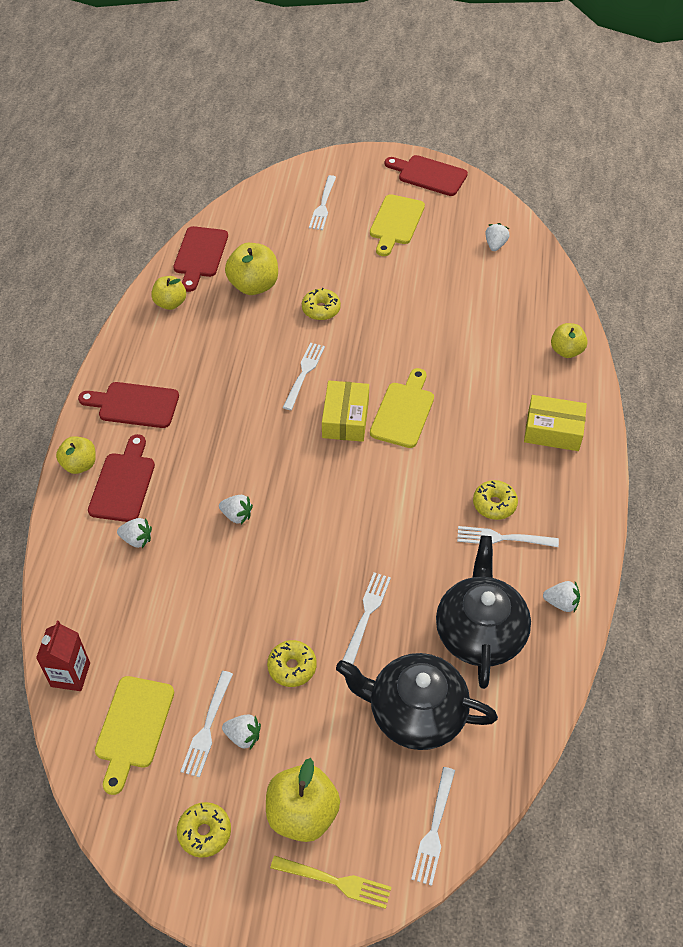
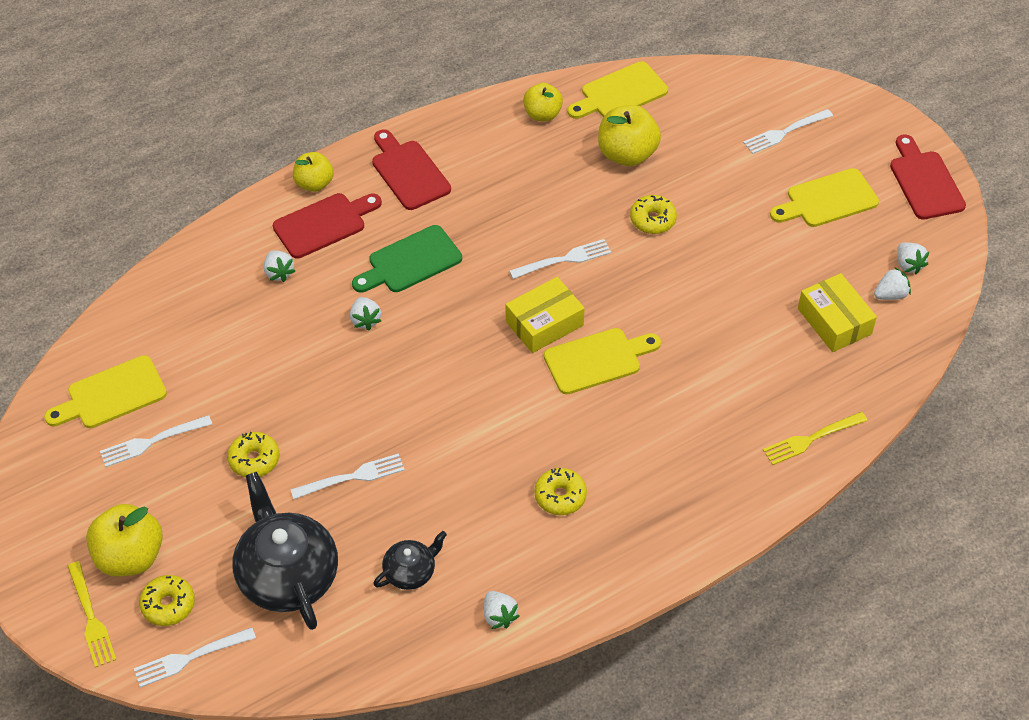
camera: 50 degrees right, 0 degrees up
(70, 674) = (122, 323): red carton -> none
(200, 255) = (620, 93): red cutting board -> yellow cutting board
(204, 832) = (63, 503): yellow donut -> yellow donut (168, 605)
(214, 456) = (410, 262): none -> green cutting board
(243, 736) = (164, 470): white strawberry -> white strawberry (908, 265)
(480, 631) = (410, 571): black teapot -> black teapot, size x0.50
(503, 538) = (528, 526): white fork -> none
(553, 430) = (696, 489): yellow box -> yellow box (834, 321)
(566, 351) = (811, 439): yellow apple -> yellow fork

